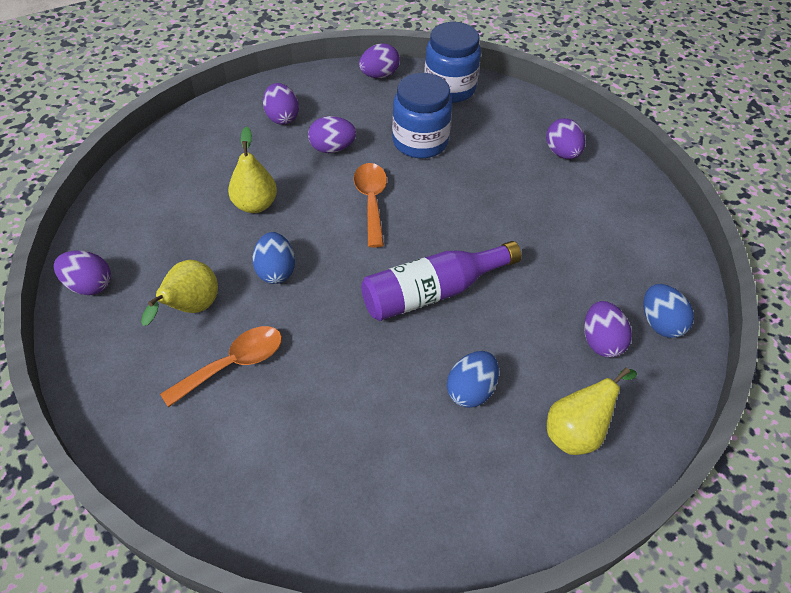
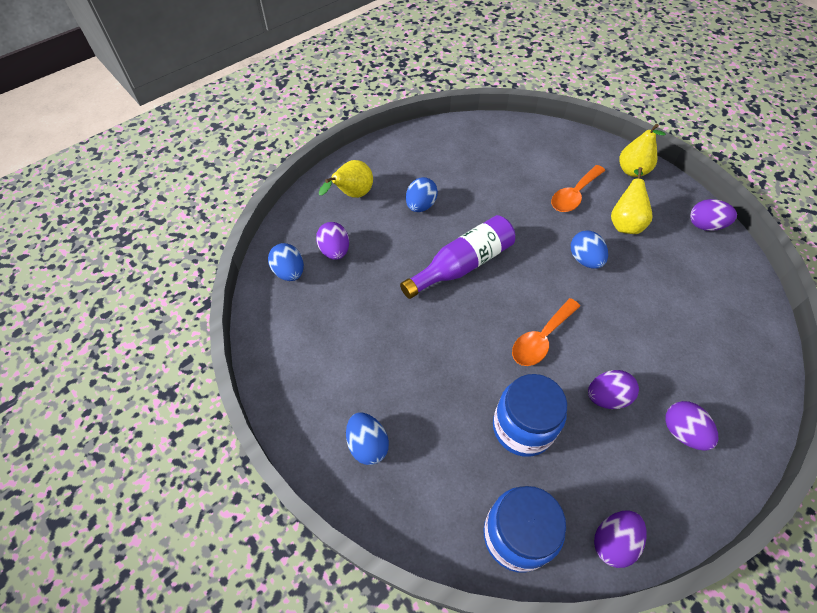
camera: 170 degrees right, 5 degrees up
(255, 205) = (637, 314): yellow pear -> yellow pear (632, 171)
(371, 201) = (541, 339): orange spoon -> orange spoon turned 60 degrees clockwise
(562, 153) = (367, 444): purple egg -> blue egg

